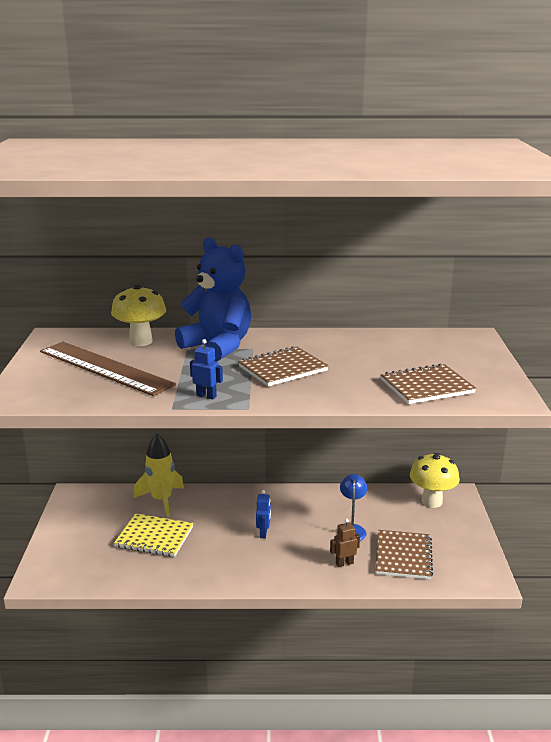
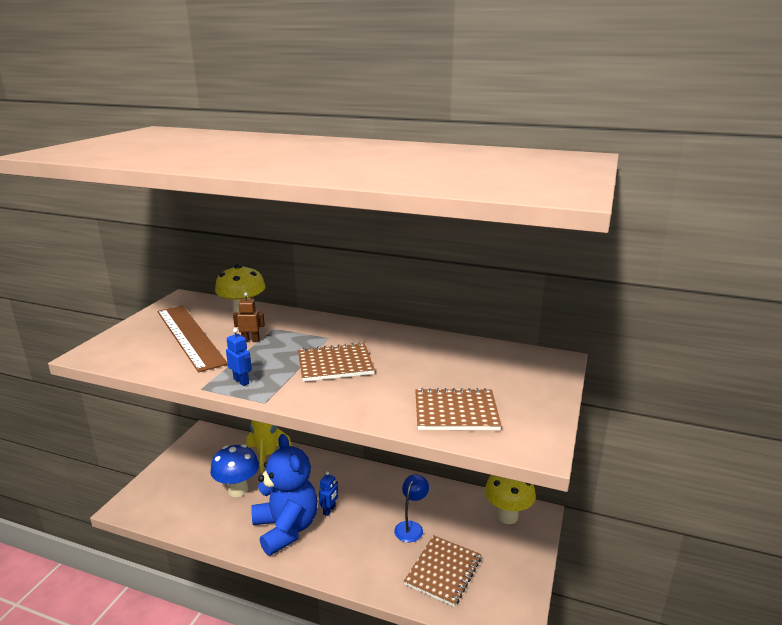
camera: 20 degrees right, 0 degrees up
(154, 537) = (238, 490): yellow notebook -> blue mushroom
(218, 347) = (300, 331): blue teddy bear -> blue teddy bear (286, 529)
(344, 563) = (382, 563): brown robot -> brown robot (250, 340)

